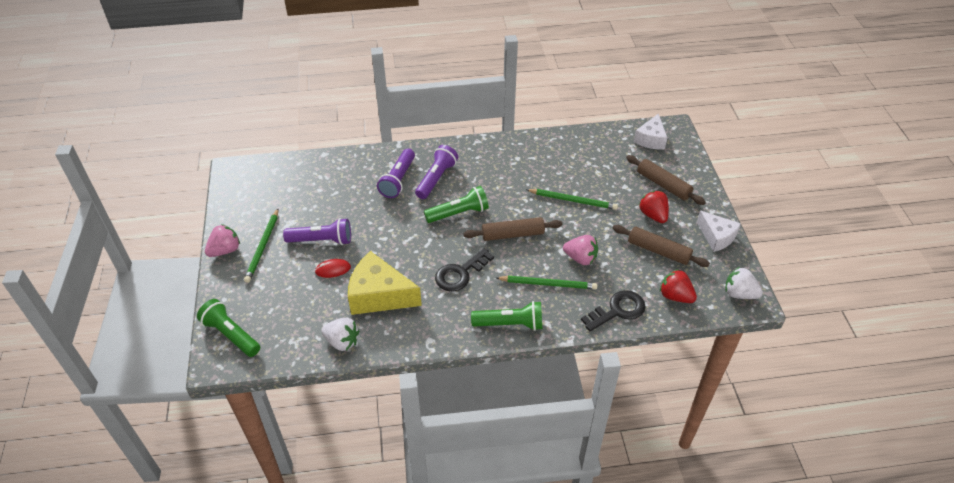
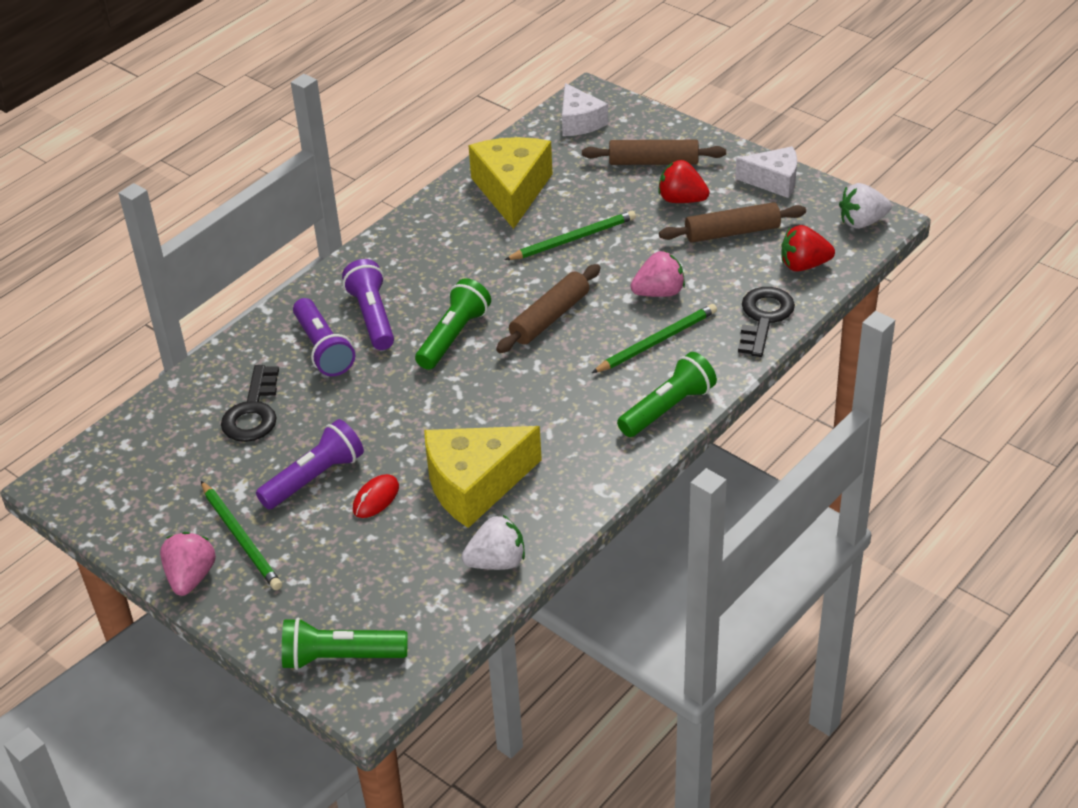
camera: 40 degrees left, 5 degrees down
(460, 273) = (542, 397): black key -> black key (253, 412)
(574, 156) = (512, 191): none -> yellow cheese

